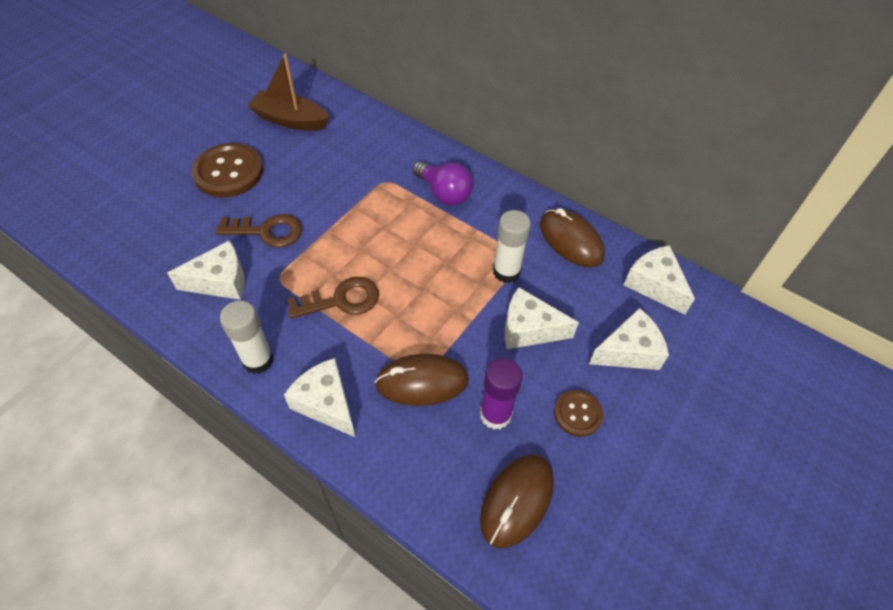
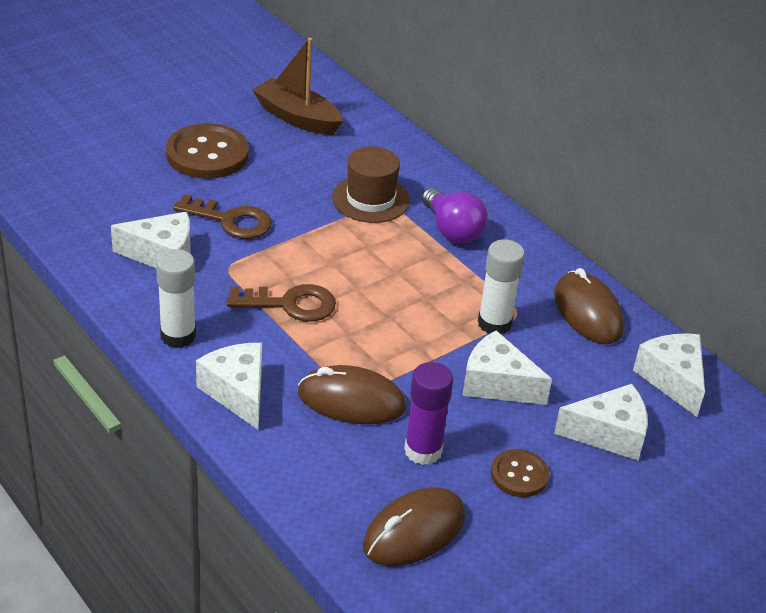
camera: 15 degrees right, 15 degrees down
(372, 181) = (370, 199): none -> brown hat

